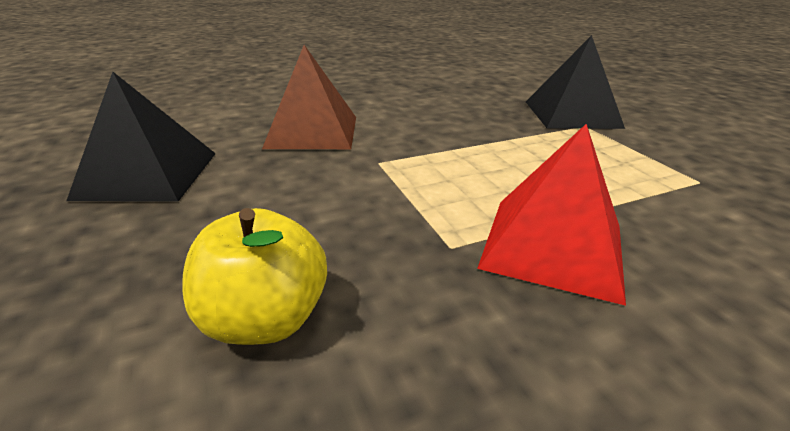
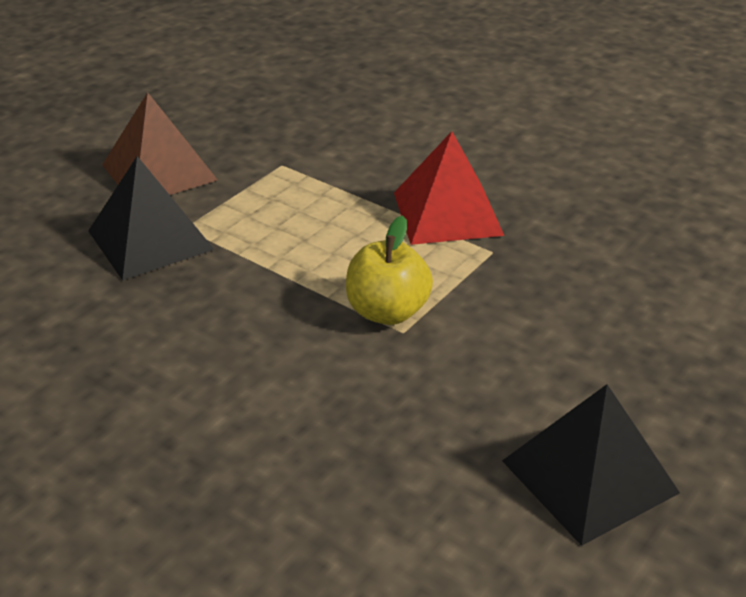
camera: 120 degrees left, 5 degrees up
(265, 319) = (632, 293): yellow apple -> yellow apple (387, 312)
(312, 131) = (374, 416): brown pyramid -> brown pyramid (159, 172)

